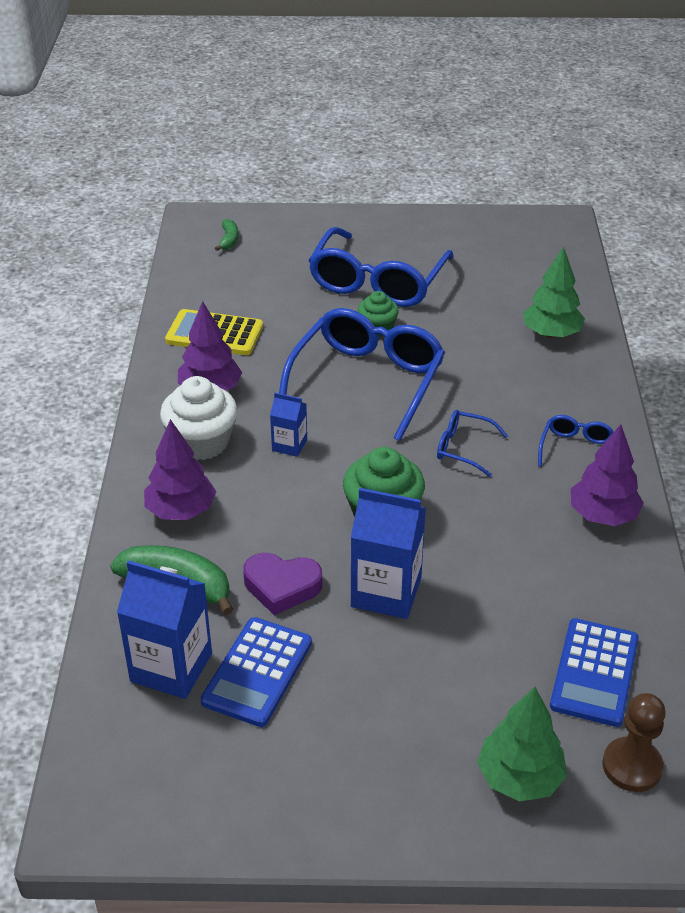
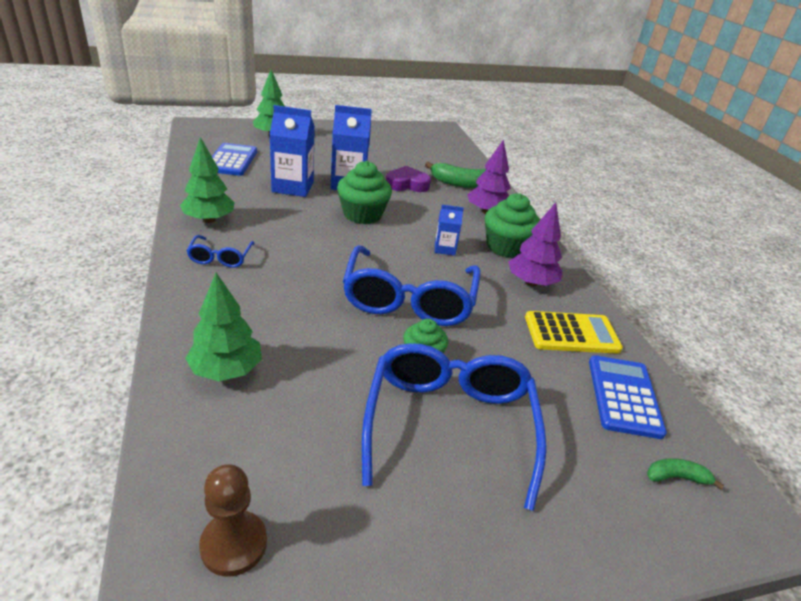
camera: 160 degrees right, 5 degrees down
(171, 667) = (441, 160): blue carton -> blue carton (293, 187)
(201, 442) = (506, 247): white cupcake -> green cupcake
(229, 240) = (676, 477): green banana -> green banana turned 105 degrees clockwise
(257, 672) = (401, 159): blue calculator -> blue calculator (624, 396)
(463, 448) = (313, 254): blue glasses -> none
(603, 515) = (209, 220): purple tree -> green tree
(632, 766) = (220, 138): brown pawn -> brown pawn (234, 544)

